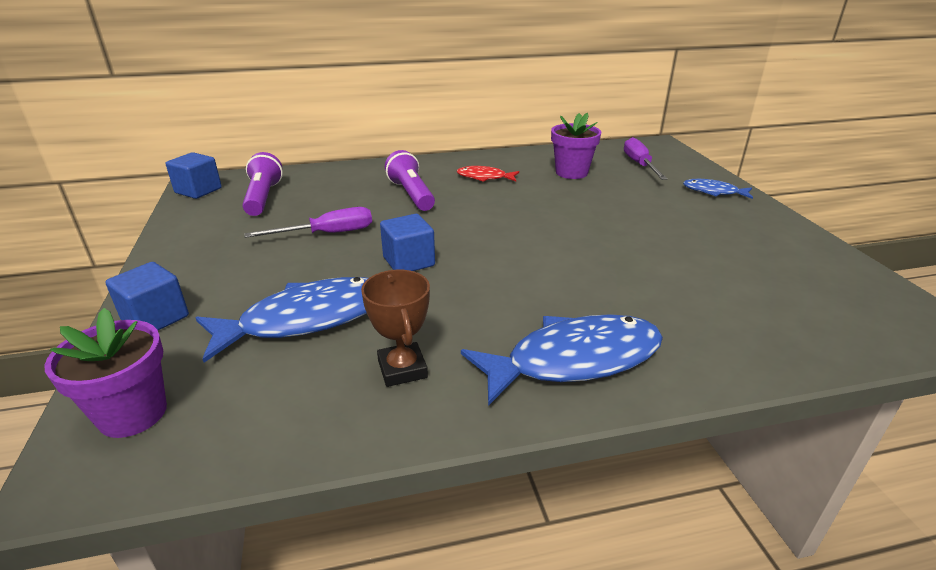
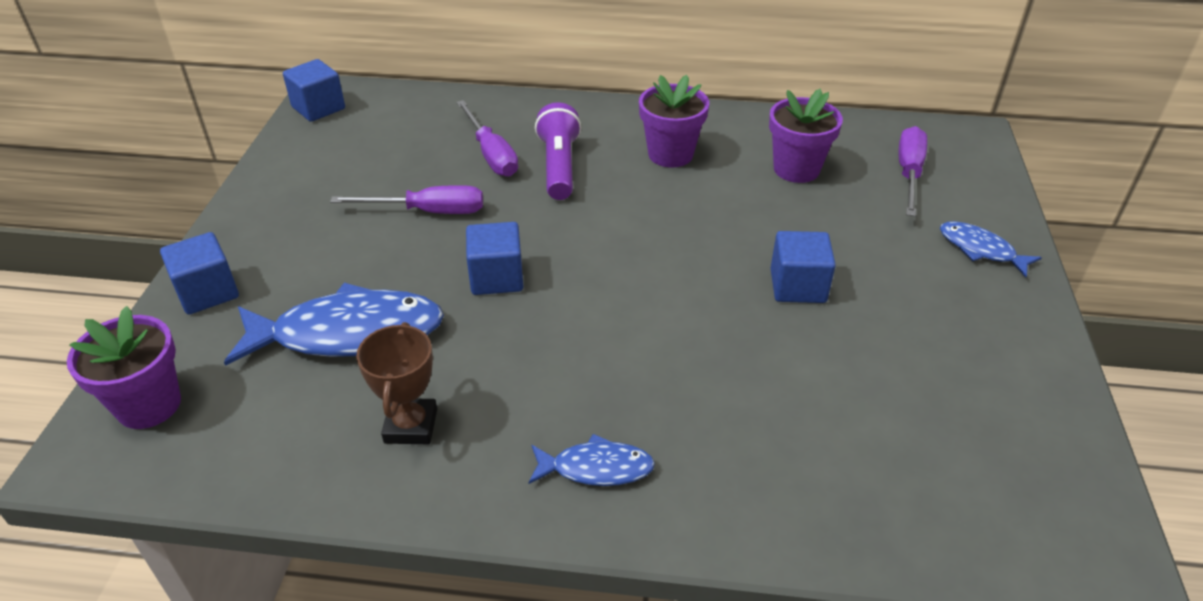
camera: 20 degrees right, 10 degrees up
(263, 198) = (383, 135): purple flashlight -> none
(356, 195) = (491, 154): none -> purple screwdriver
(484, 177) = (670, 154): red fish -> purple flower pot
(573, 360) = (596, 468): blue fish -> blue fish, size x0.52
(623, 228) = (798, 286): none -> blue cube

